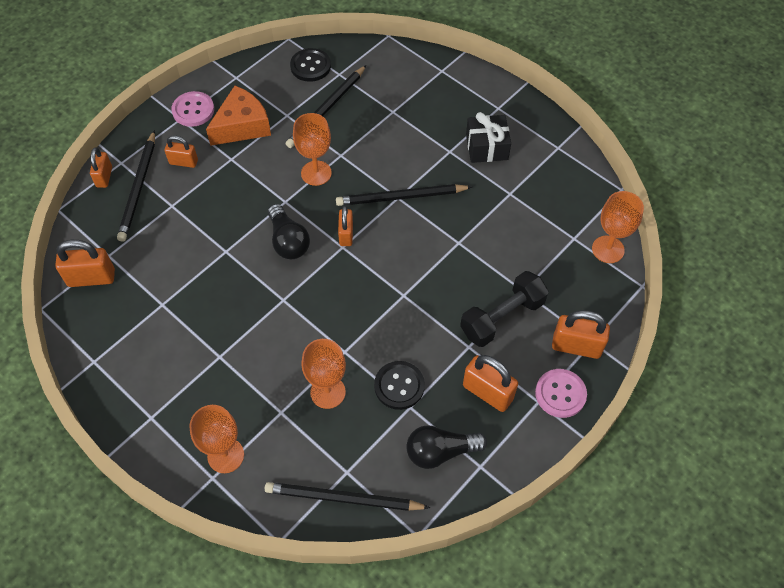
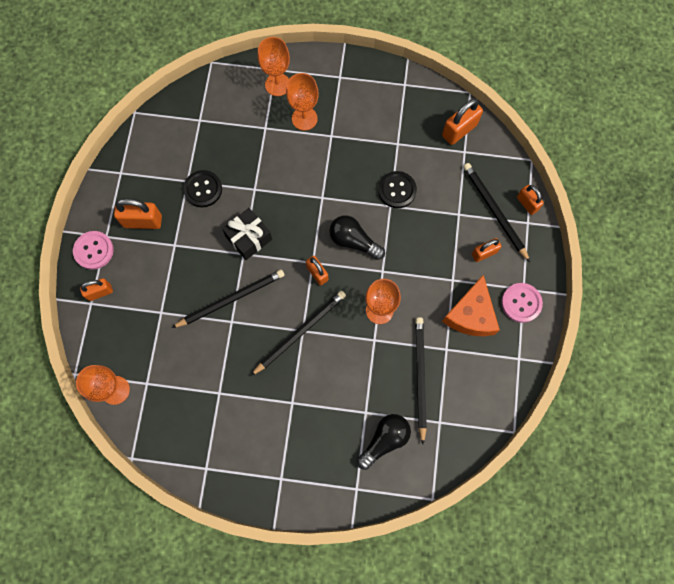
camera: 145 degrees right, 15 degrees up
(310, 66) = (469, 413): black button -> black button (397, 190)
(328, 392) = (245, 157): orange goblet -> orange goblet (304, 118)
(343, 498) = (191, 105): black pencil -> black pencil (231, 299)
(440, 451) = (150, 166): black light bulb -> black light bulb (384, 440)
(486, 147) = (264, 427): black gift -> black gift (248, 238)
(502, 317) = (163, 281): black dumbbell -> none
(576, 346) = (100, 292): orange padlock -> orange padlock, size x0.64

